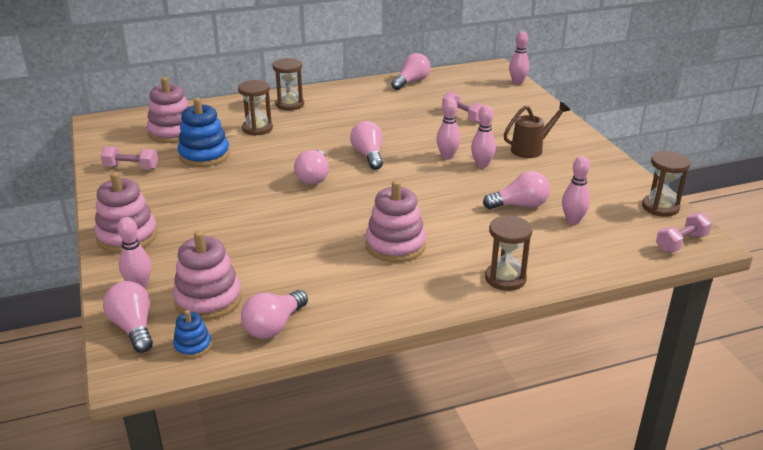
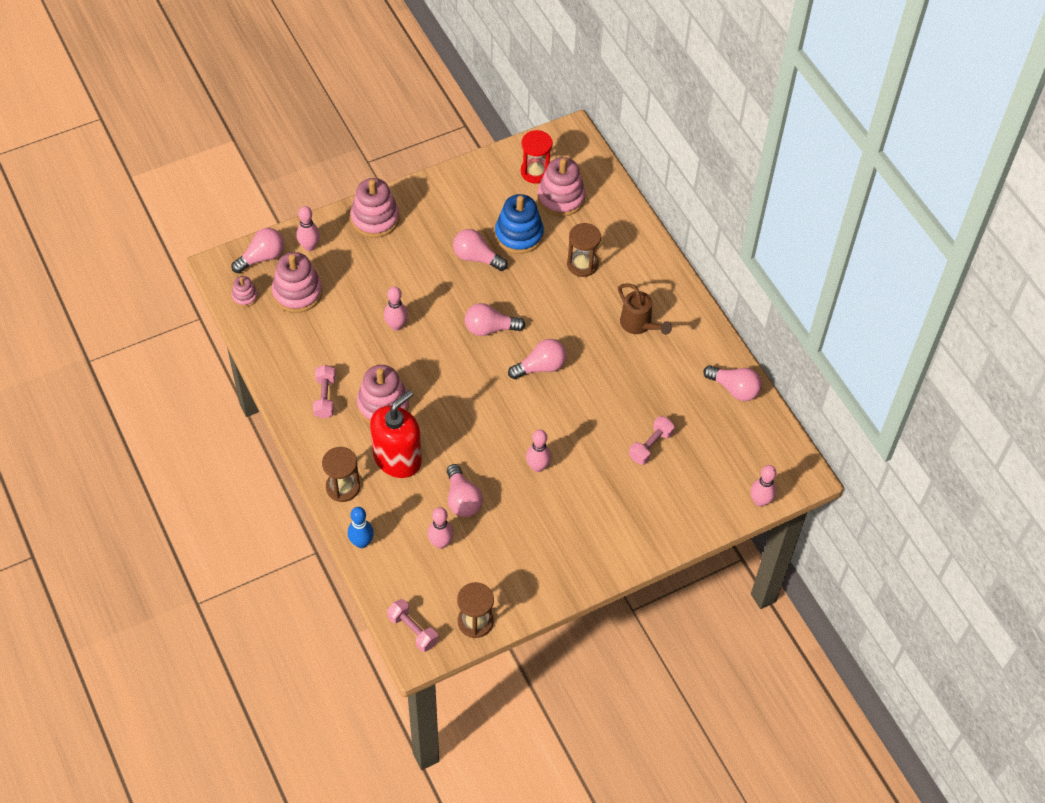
camera: 80 degrees right, 25 degrees up
(131, 142) = (535, 172): none -> red hourglass
(131, 168) = (486, 187): pink dumbbell -> pink dumbbell (325, 397)
(192, 346) = (245, 296): blue stacking toy -> pink stacking toy
(274, 326) = (270, 339): pink light bulb -> pink light bulb (476, 257)
(290, 104) = (646, 281): brown hourglass -> none
(447, 156) = (551, 435): pink bowling pin -> pink bowling pin (396, 325)
(468, 240) = (397, 458): none -> red soap dispenser
(531, 149) = (581, 512): brown watering can -> brown watering can (639, 325)
(578, 269) = (361, 542): none -> blue bowling pin

